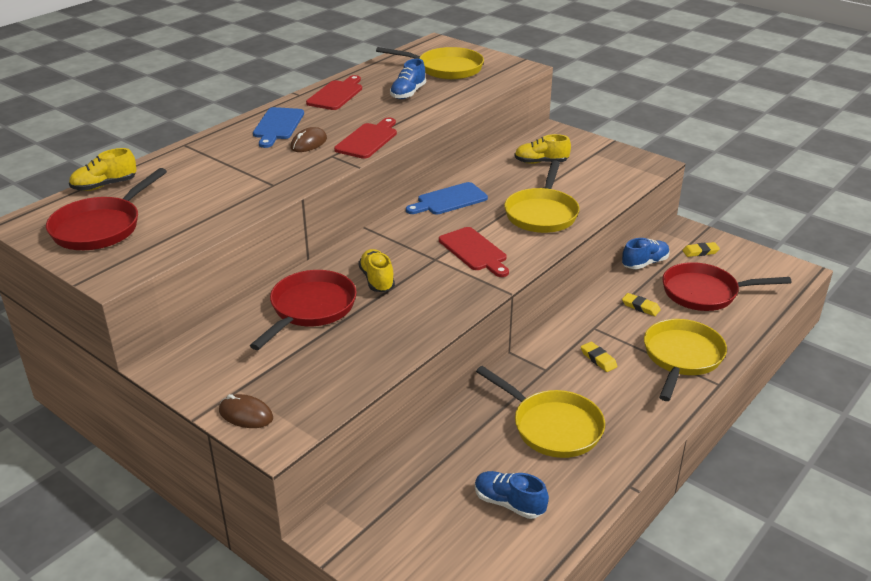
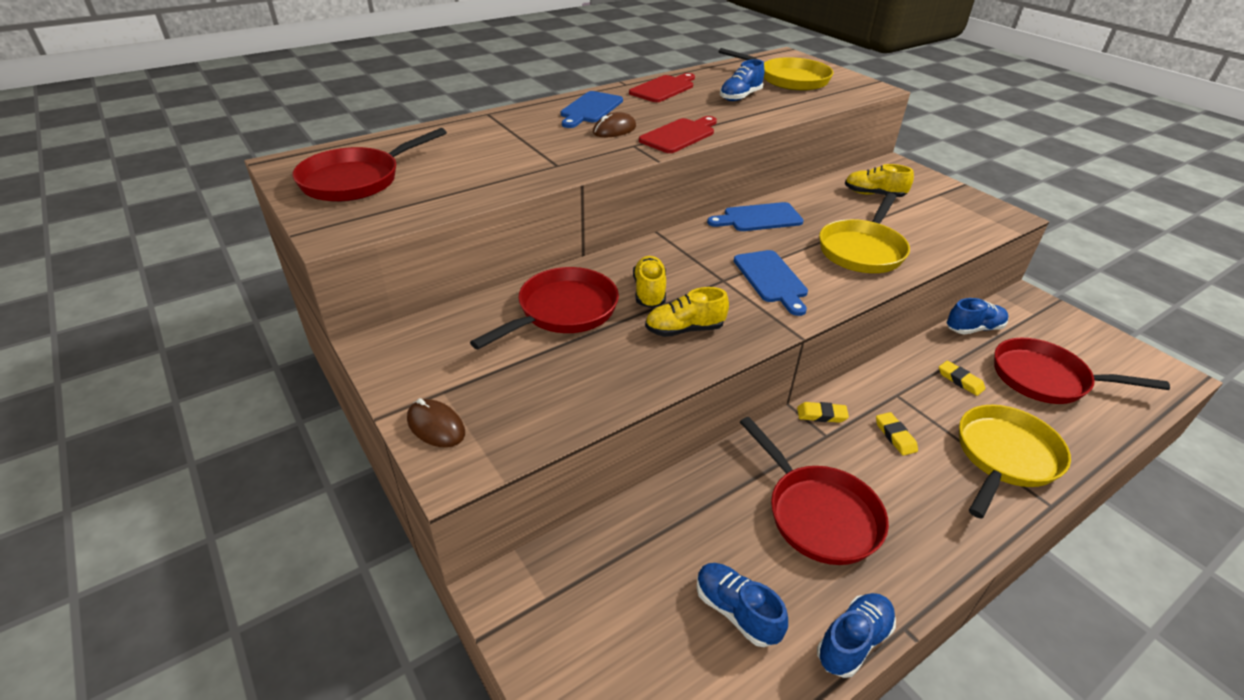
camera: 15 degrees right, 5 degrees up
(104, 186) = (387, 140): yellow shoe -> yellow shoe (684, 329)
(474, 251) = (771, 279): red cutting board -> blue cutting board
(552, 427) = (818, 514): yellow pan -> red pan
(596, 502) = (853, 641): none -> blue shoe
(700, 252) = (1045, 327): yellow eraser -> yellow eraser (821, 415)

